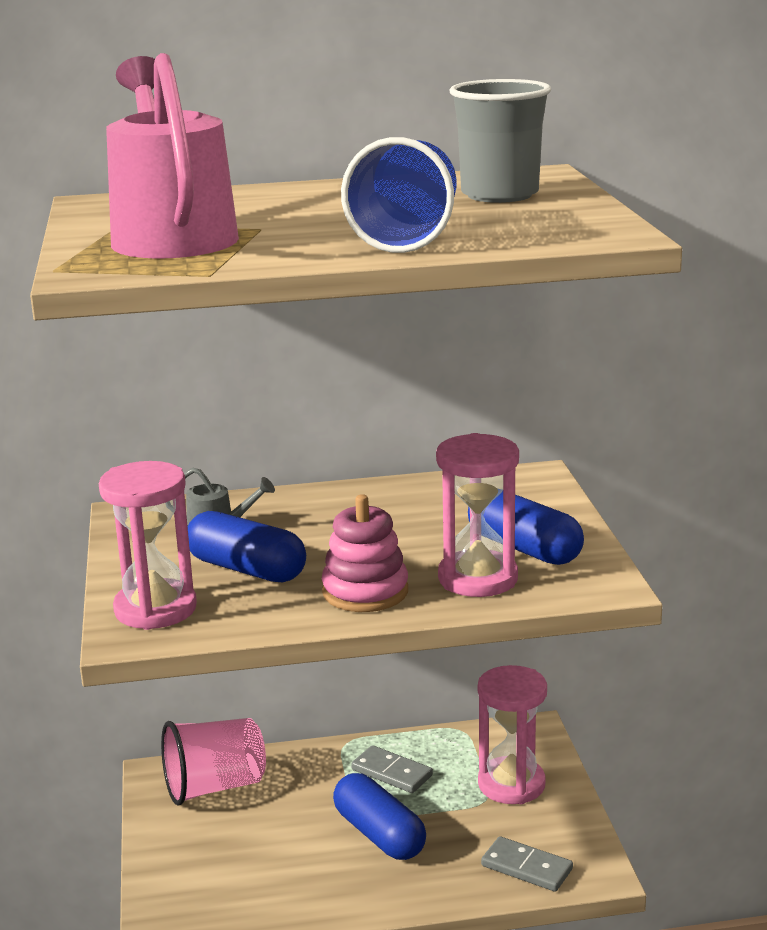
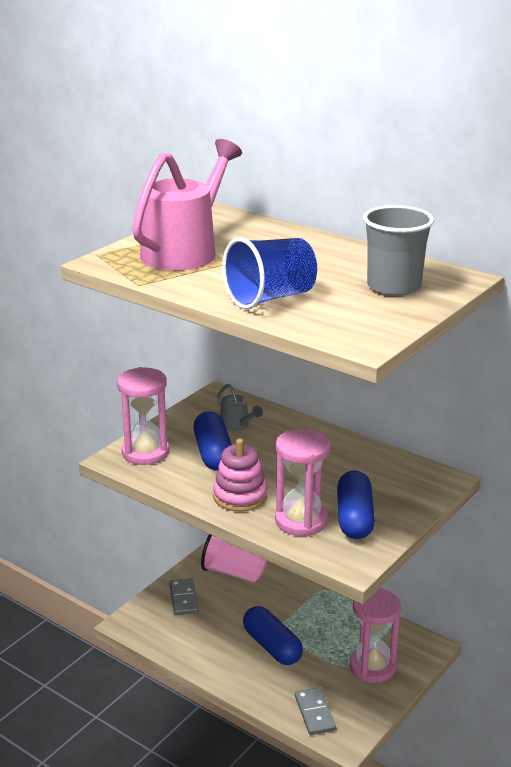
camera: 45 degrees right, 5 degrees up
(379, 834) = (272, 646): blue capsule -> blue capsule turned 45 degrees counterclockwise
(392, 772) = (323, 620): grey domino -> grey domino (184, 599)

